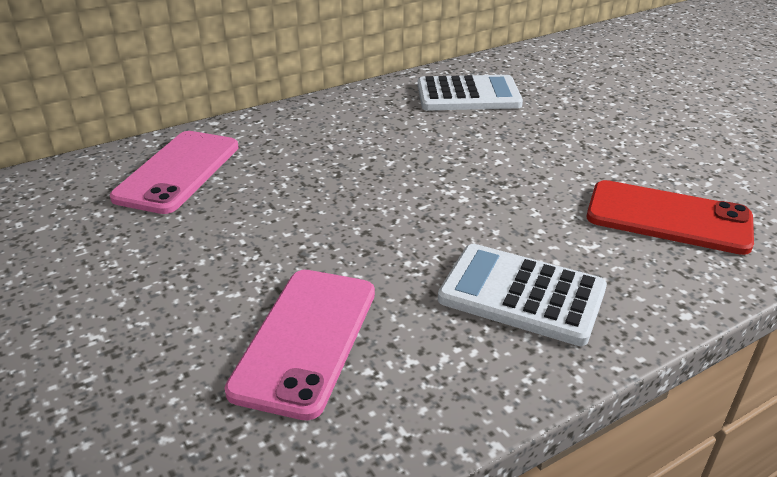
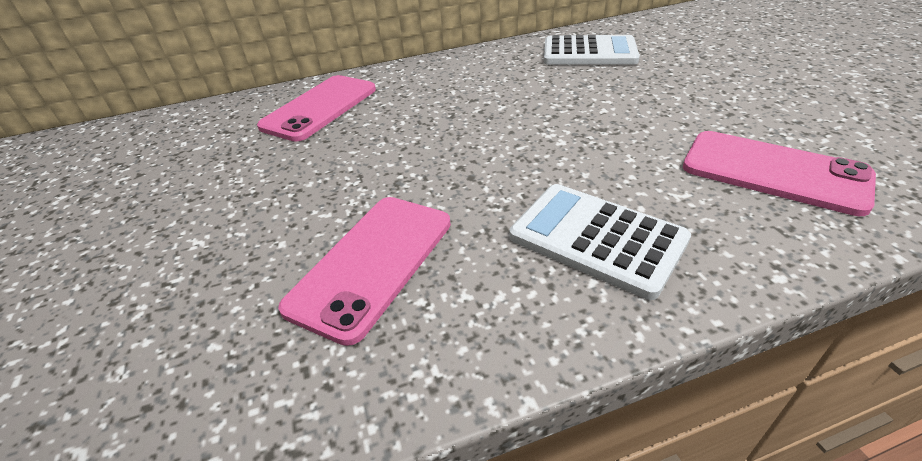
camera: 15 degrees right, 5 degrees up
(668, 218) = (773, 172): red phone -> pink phone

